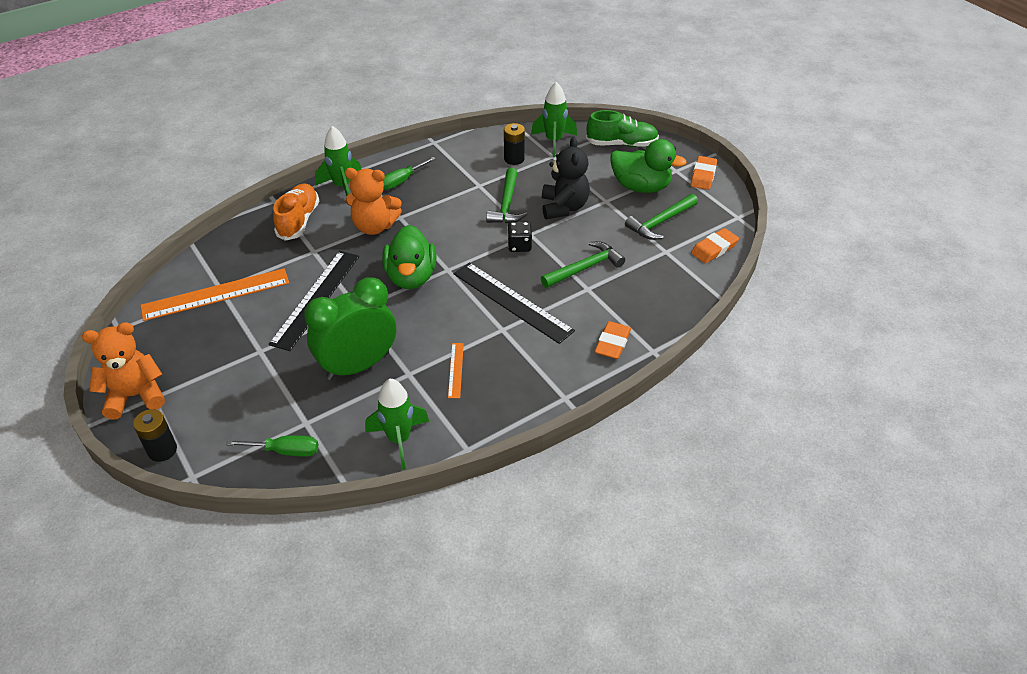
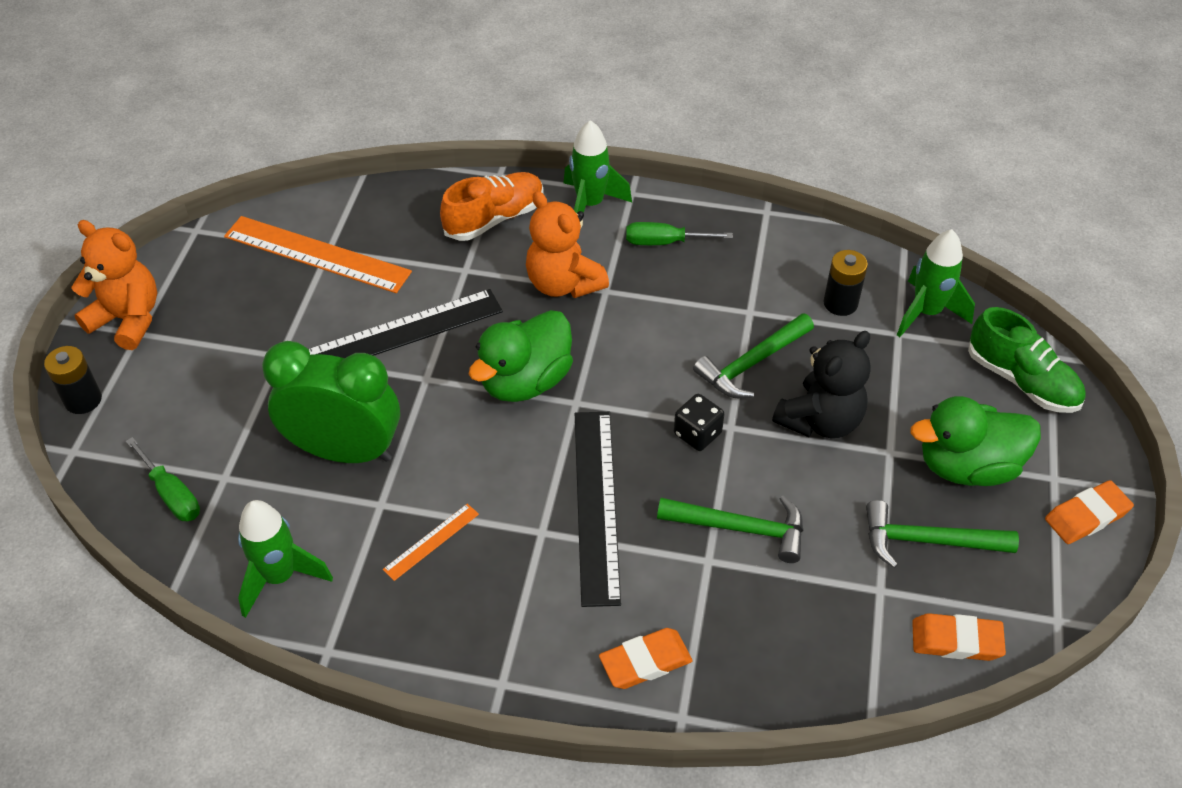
camera: 45 degrees right, 5 degrees up
(641, 187) = (967, 466): green duck -> green duck turned 105 degrees clockwise

